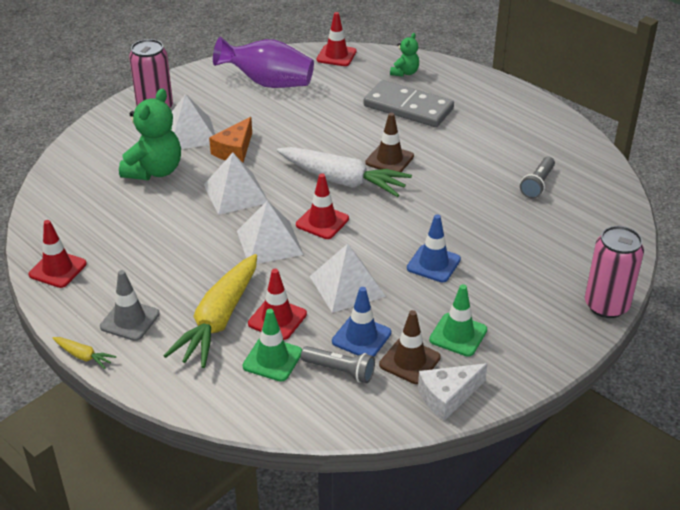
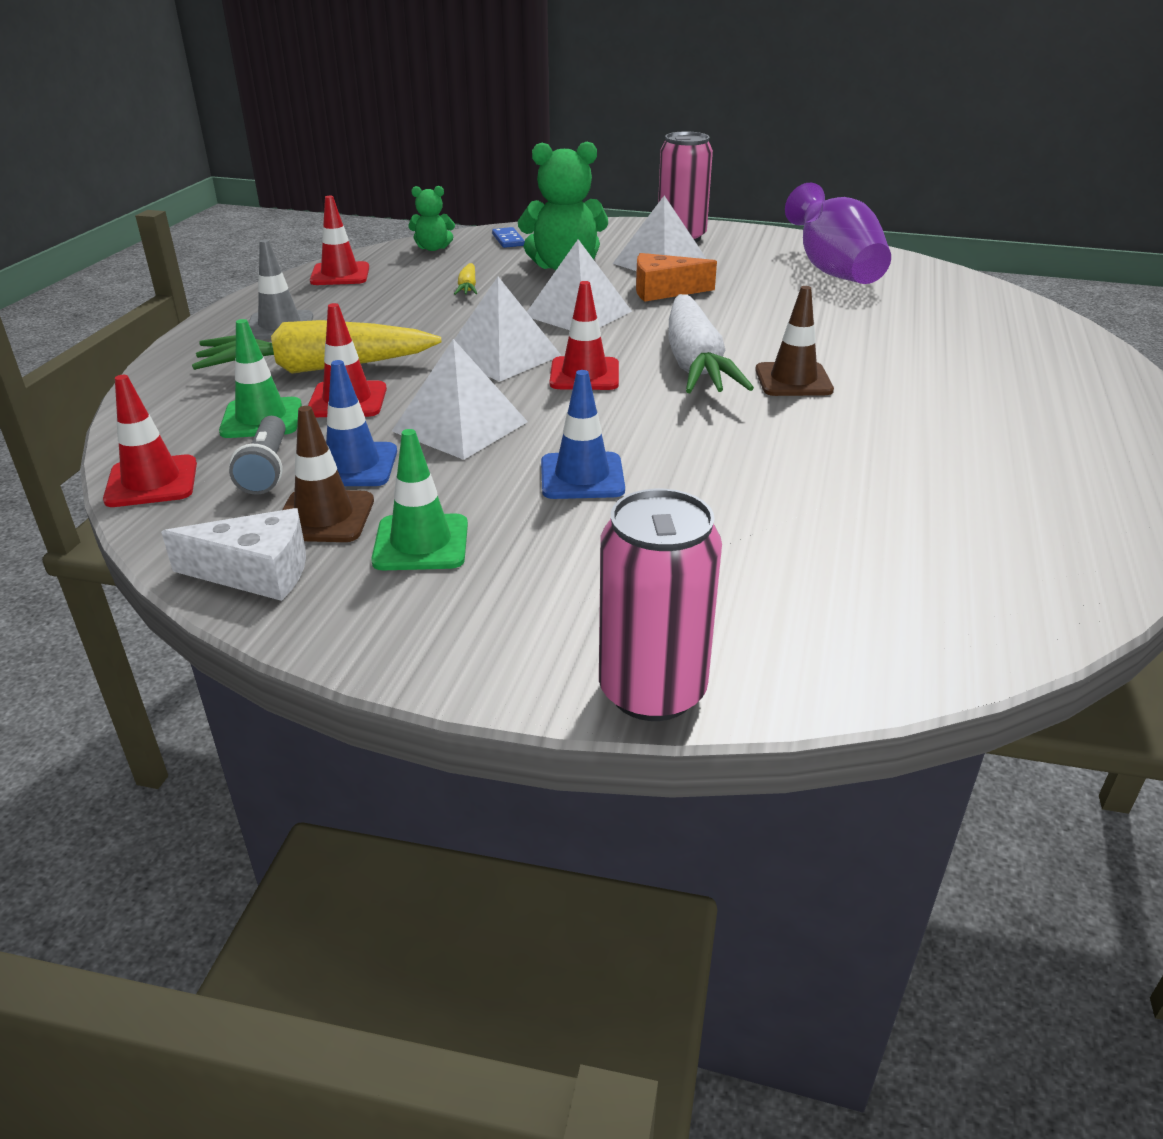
camera: 60 degrees right, 5 degrees down
(75, 175) = (508, 240): none -> blue domino
(83, 356) = (202, 322): yellow carrot -> yellow carrot (468, 287)
(336, 56) = (972, 288): red traffic cone -> red traffic cone (152, 482)
(405, 73) = (1026, 336): green teddy bear -> green teddy bear (433, 248)
(408, 107) = (944, 360): grey domino -> none
(447, 397) = (256, 572): white cheese -> white cheese turned 150 degrees clockwise
(537, 184) = (927, 516): grey flashlight -> none

